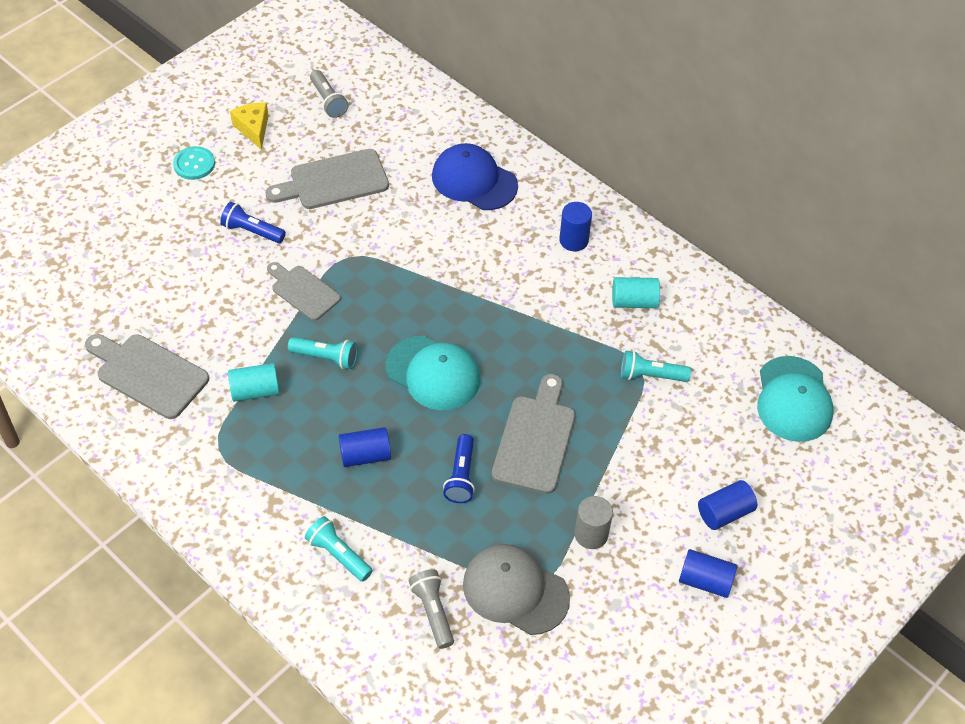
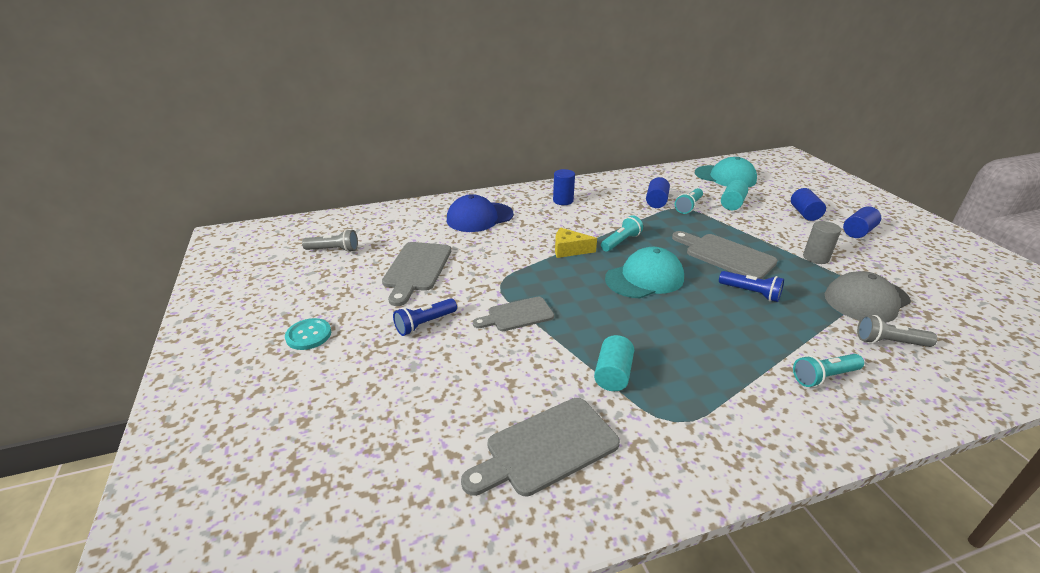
camera: 60 degrees left, 20 degrees down
(253, 129) = (313, 291): yellow cheese -> yellow cheese (569, 250)
(326, 358) = (598, 323): turquoise flashlight -> turquoise flashlight (621, 242)
(365, 455) = (715, 332): blue cylinder -> blue cylinder (656, 202)
(634, 302) = (627, 197): turquoise cylinder -> turquoise cylinder (732, 204)

